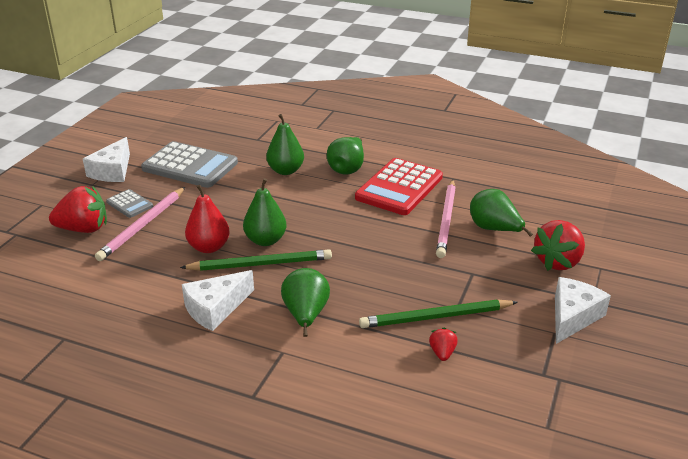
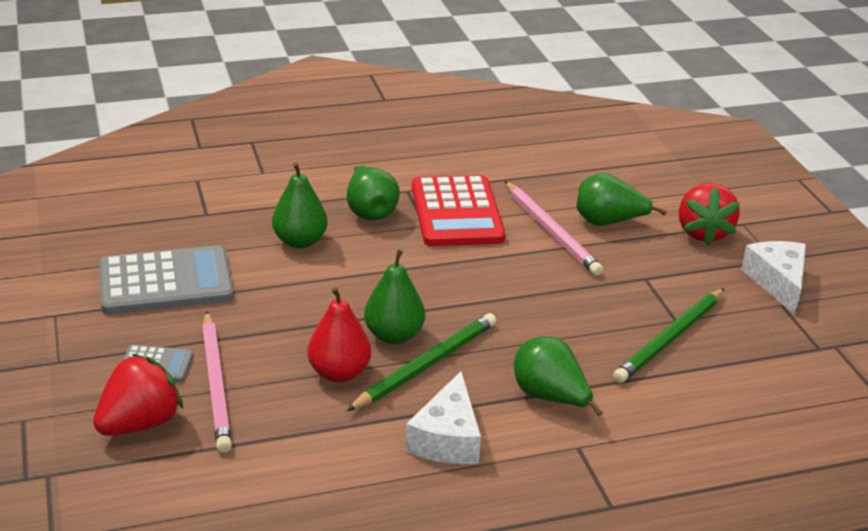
camera: 40 degrees left, 0 degrees up
(112, 171) = (62, 331): white cheese -> none
(442, 353) = (719, 371): red strawberry -> none

